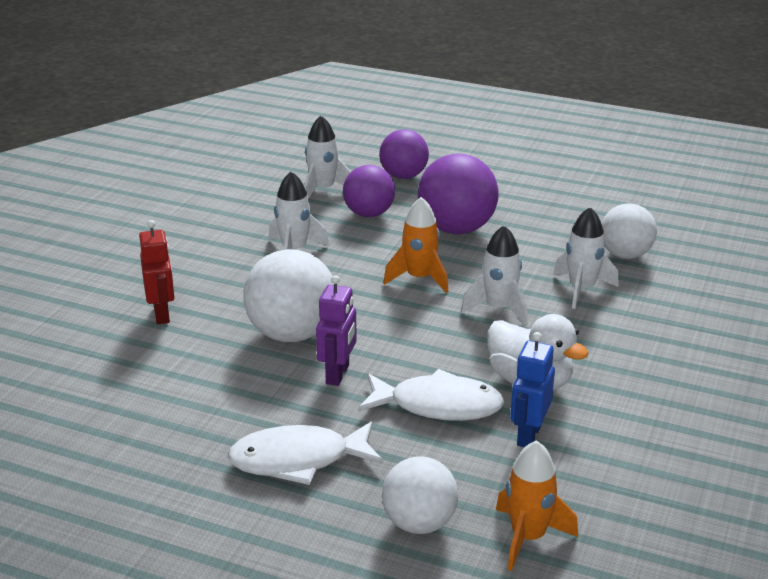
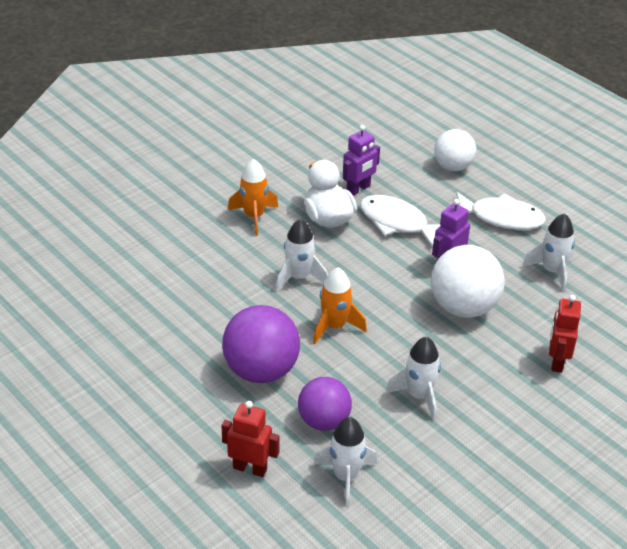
camera: 155 degrees left, 10 degrees up
(403, 176) = (250, 468): purple ball -> red robot
(528, 435) = (358, 189): blue robot -> purple robot
(528, 537) = (403, 145): orange rocket -> orange rocket (254, 217)
(582, 289) = (223, 273): white rocket -> white rocket (551, 271)
(625, 255) = (155, 292): white ball -> none

